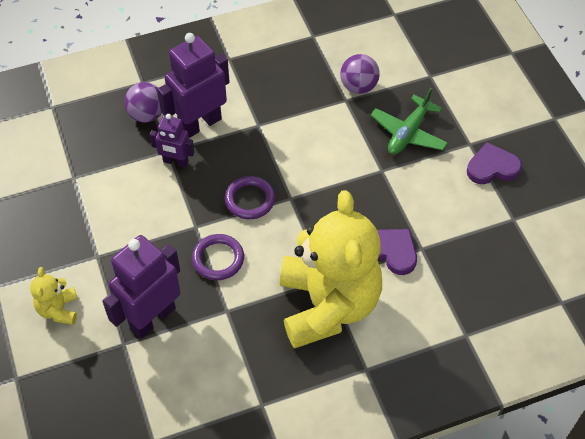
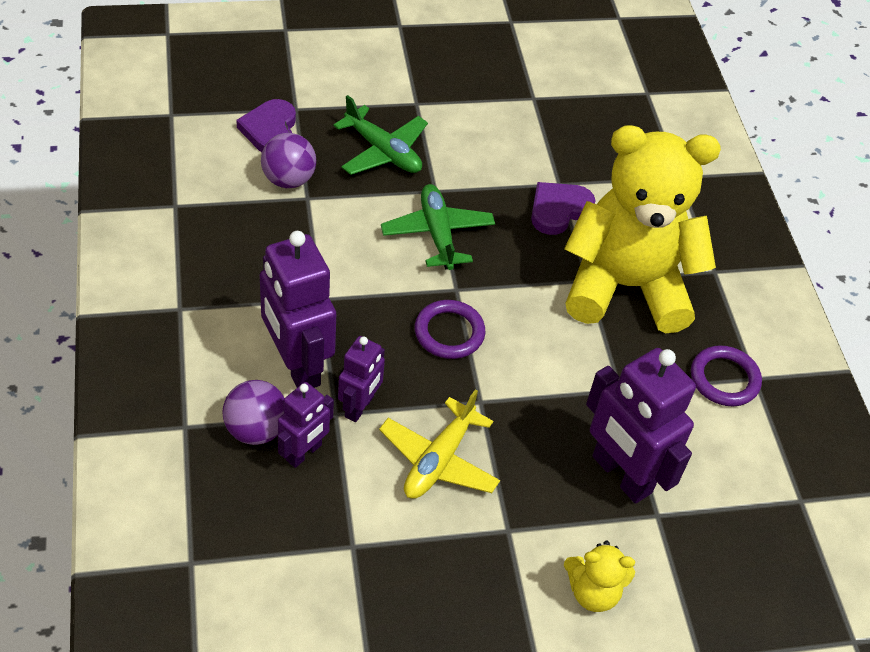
camera: 85 degrees left, 5 degrees down
(135, 141) = (304, 453): none -> purple robot
(143, 211) = (439, 460): none -> yellow plane
(218, 259) = (539, 385): purple ring -> purple ring (724, 379)
(339, 178) = (437, 234): none -> green plane
(492, 167) = (457, 94): purple heart -> purple heart (270, 130)

